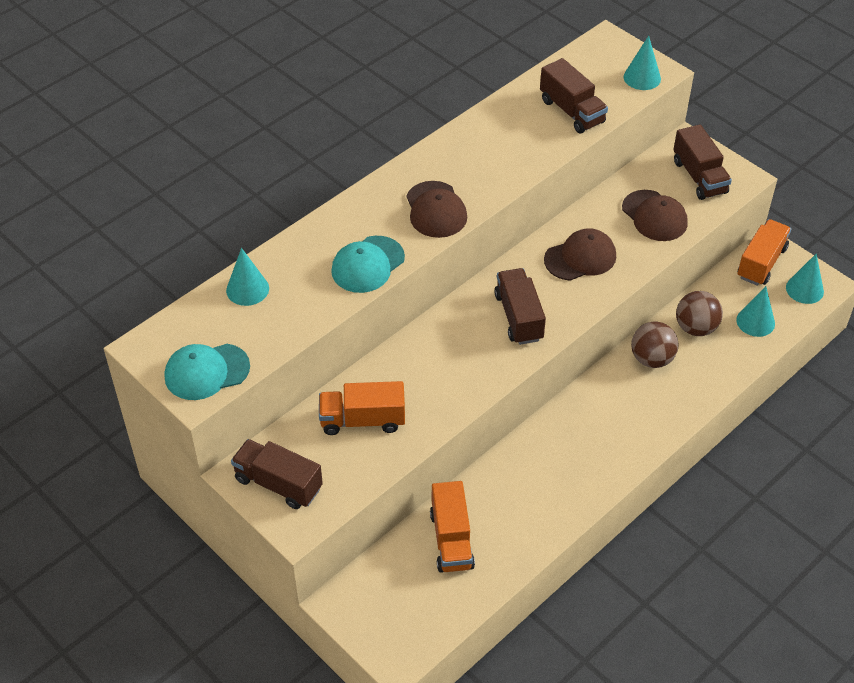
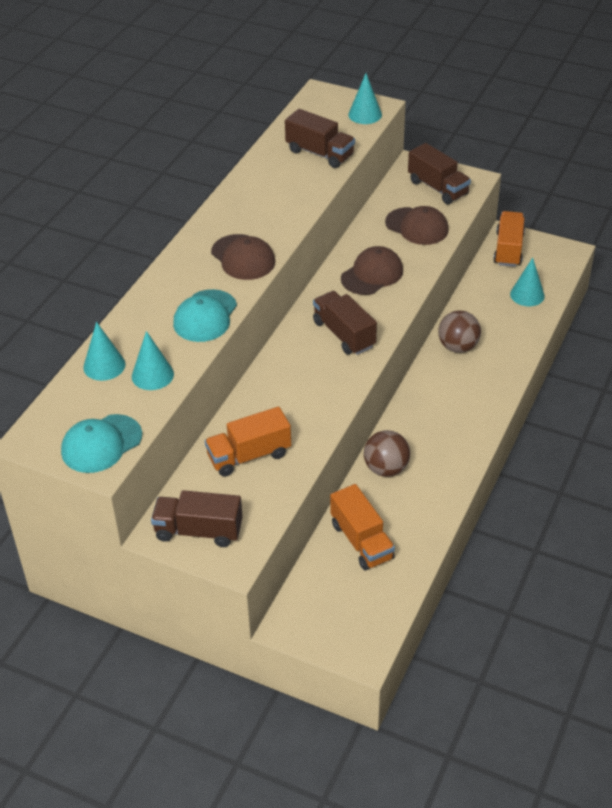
camera: 20 degrees left, 5 degrees down
(695, 328) = (481, 313): brown ball -> brown ball (386, 468)
(804, 289) = (553, 260): turquoise cone -> turquoise cone (152, 375)

